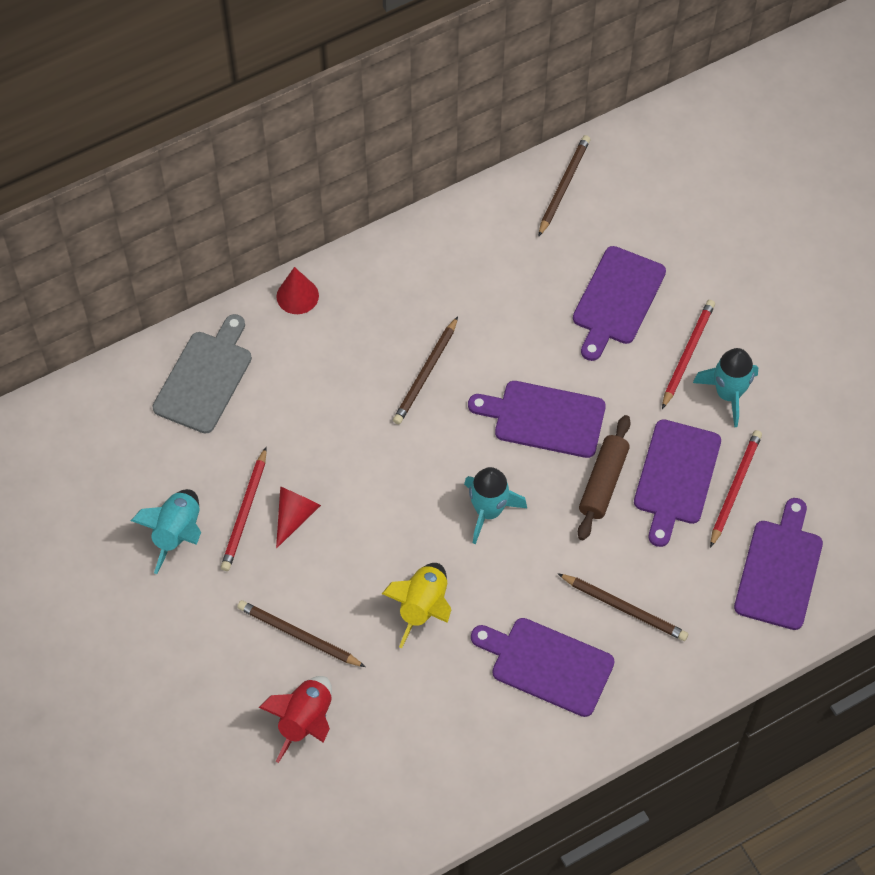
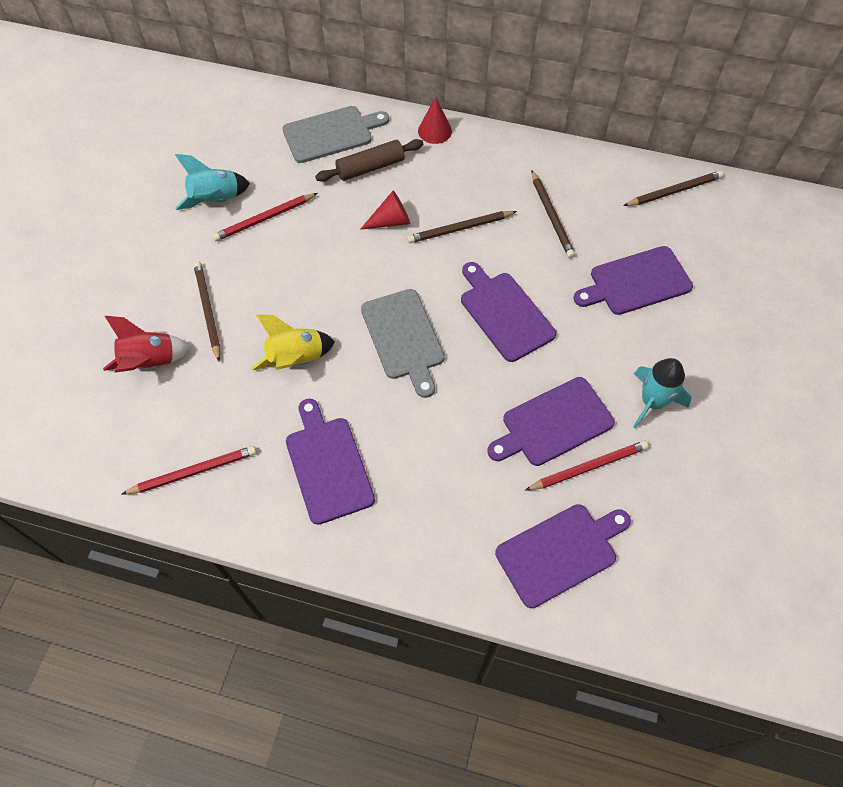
camera: 45 degrees right, 0 degrees up
(295, 516) = (288, 244): red cone -> red cone (390, 221)
(488, 511) = (403, 338): turquoise rocket -> grey cutting board
(603, 482) = (498, 384): brown rolling pin -> brown rolling pin (370, 167)
(624, 608) = (420, 476): brown pencil -> brown pencil (551, 216)
(687, 354) = (650, 353): red pencil -> red pencil (193, 471)

